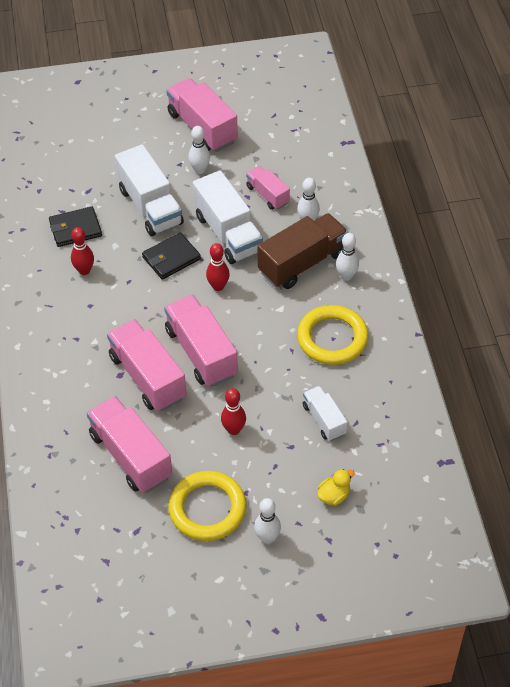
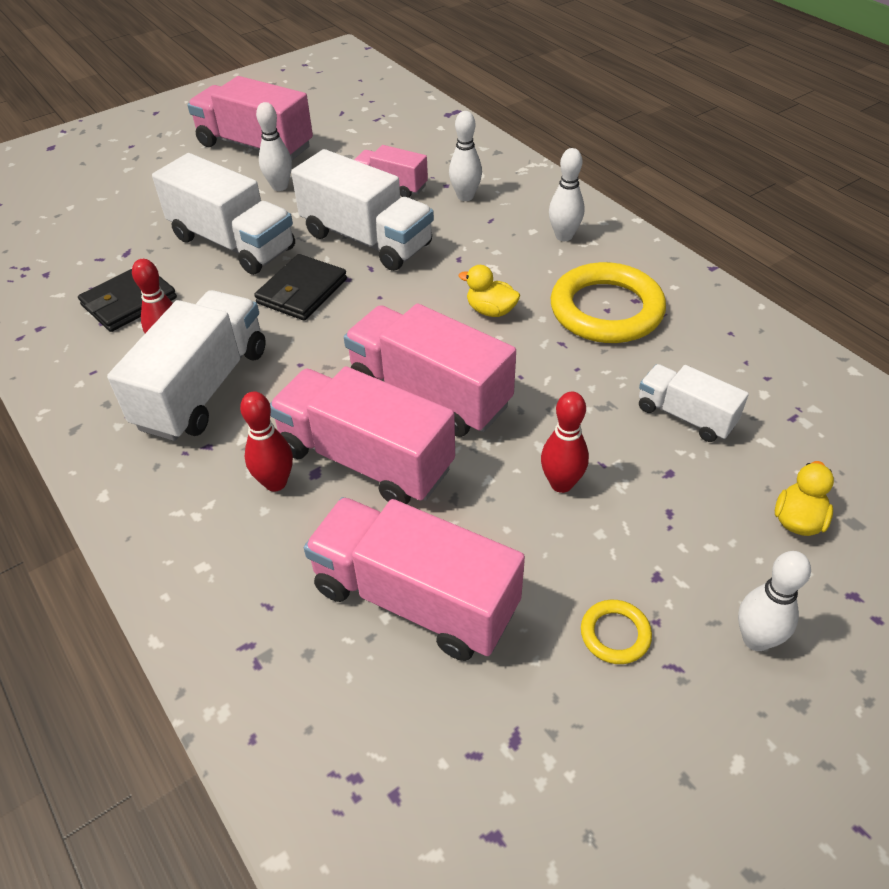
camera: 25 degrees left, 5 degrees down
(89, 303) = (203, 388): none -> white truck
(207, 509) = (615, 634): yellow ring -> yellow ring, size x0.44
(218, 286) = (395, 302): red bowling pin -> red bowling pin (275, 482)
(267, 313) = (491, 311): none -> yellow duck
(302, 263) = (494, 240): brown truck -> none

